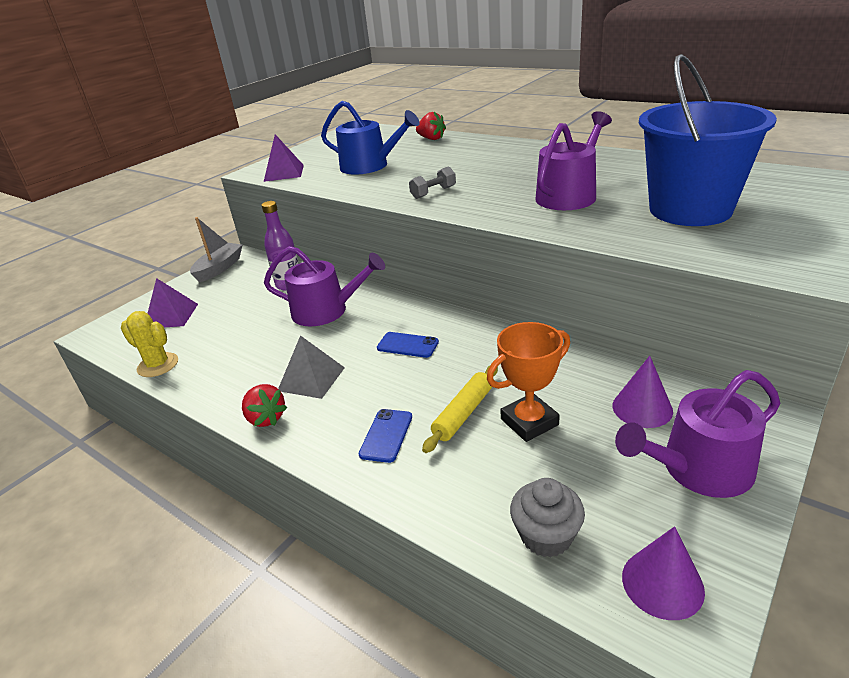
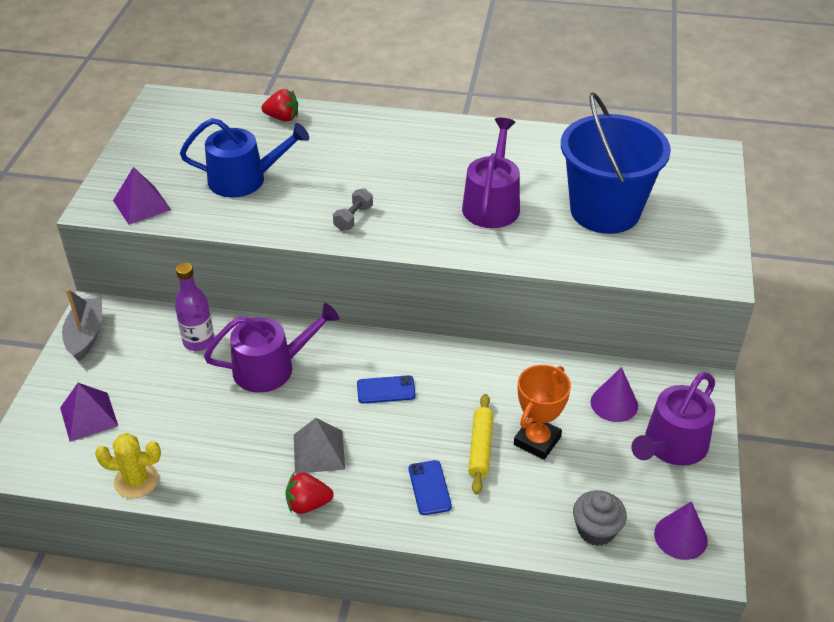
camera: 30 degrees left, 10 degrees up
(266, 418) = (308, 504): red strawberry -> red strawberry turned 150 degrees clockwise

